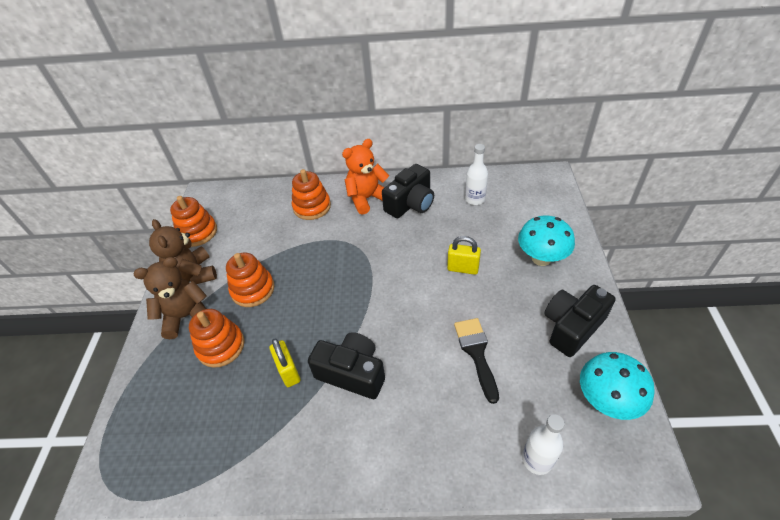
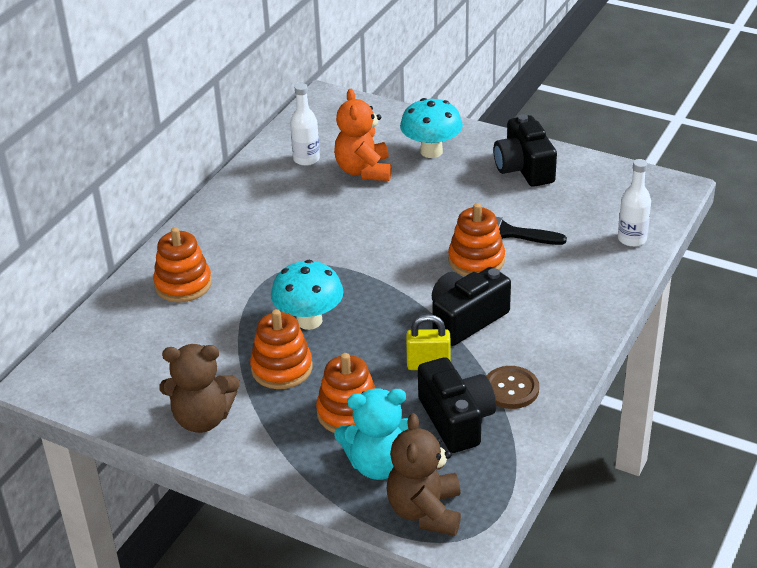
camera: 65 degrees left, 10 degrees down
(172, 389) = (378, 464): none -> turquoise teddy bear
(186, 316) = (273, 436): brown teddy bear -> brown teddy bear (425, 511)
(198, 232) = (120, 401): orange stacking toy -> orange stacking toy (476, 260)
(282, 443) = (511, 389): none -> brown button
(367, 198) = (218, 235): orange teddy bear -> orange teddy bear (364, 171)
(411, 203) = (264, 205): black camera -> black camera (456, 419)
(463, 268) = (398, 203): yellow padlock -> none
(606, 400) = (607, 182): turquoise mushroom -> turquoise mushroom (309, 321)

